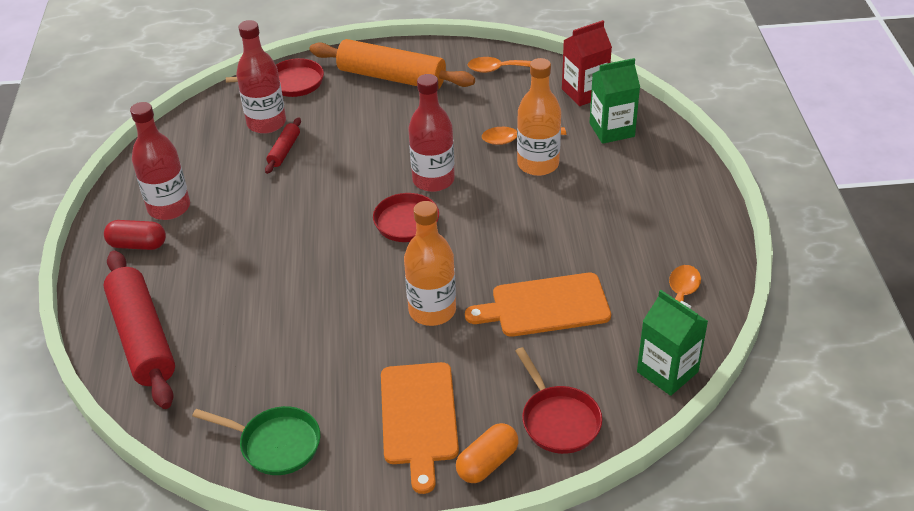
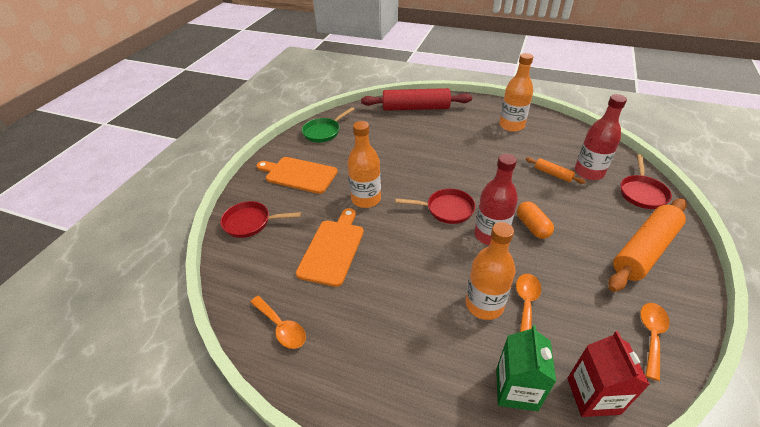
camera: 115 degrees right, 0 degrees up
(138, 245) = (484, 113): red capsule -> none
(169, 208) = (511, 125): red bottle -> orange bottle
(284, 151) = (553, 174): red rolling pin -> orange rolling pin
(487, 463) = (253, 189): orange capsule -> orange capsule (532, 227)
(667, 372) = (234, 287): green carton -> none

